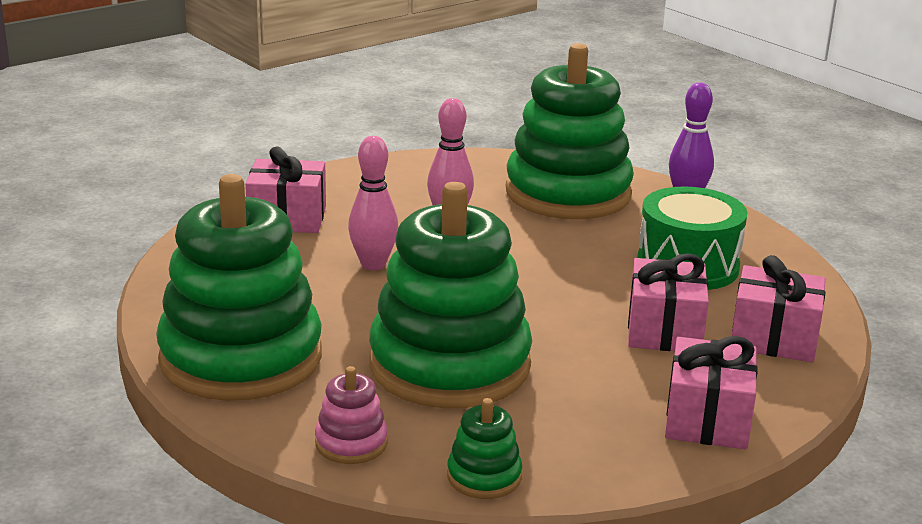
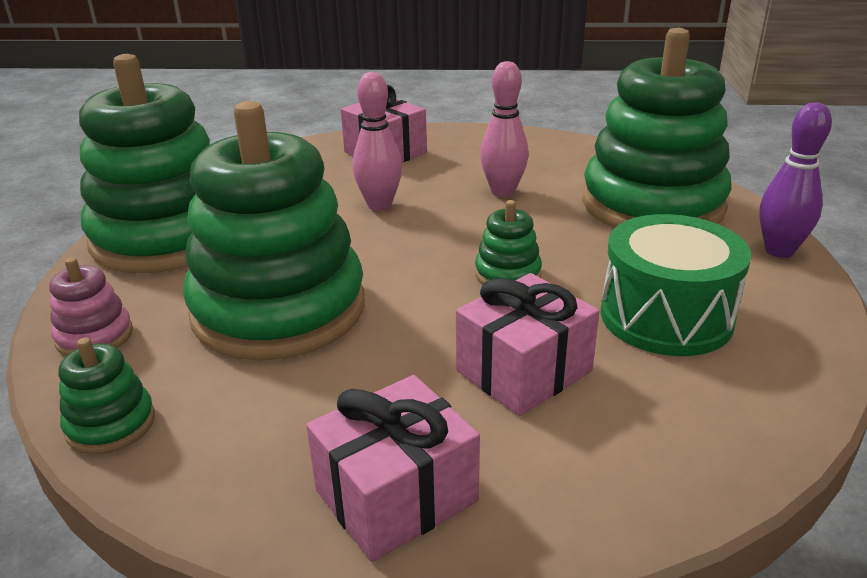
camera: 45 degrees right, 5 degrees up
(557, 278) = (507, 274): none -> green stacking toy
(773, 338) = (638, 444): pink gift -> none

